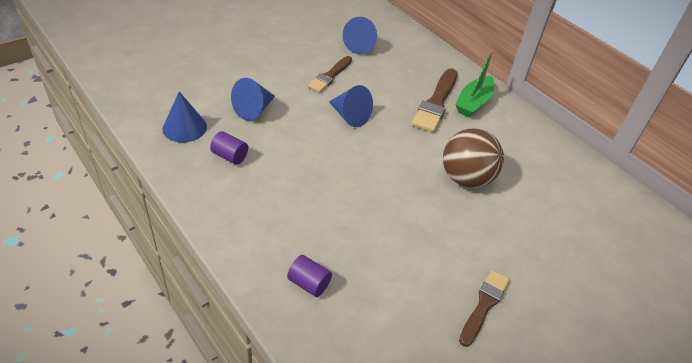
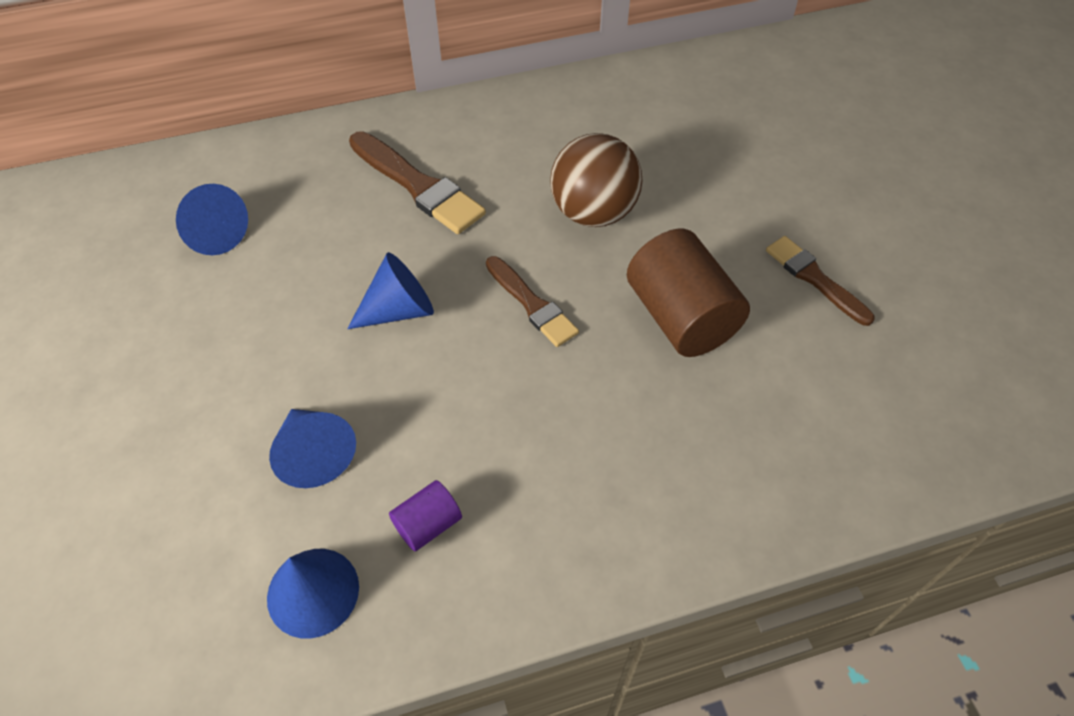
camera: 65 degrees left, 10 degrees up
(309, 283) = (742, 472): purple cylinder -> none
(330, 76) = (277, 306): brown brush -> brown brush (532, 304)
(409, 235) = (681, 317): none -> brown cylinder
(473, 103) = (438, 142): green boat -> none

